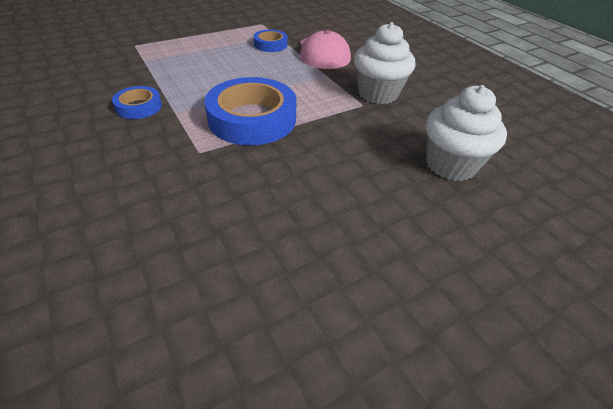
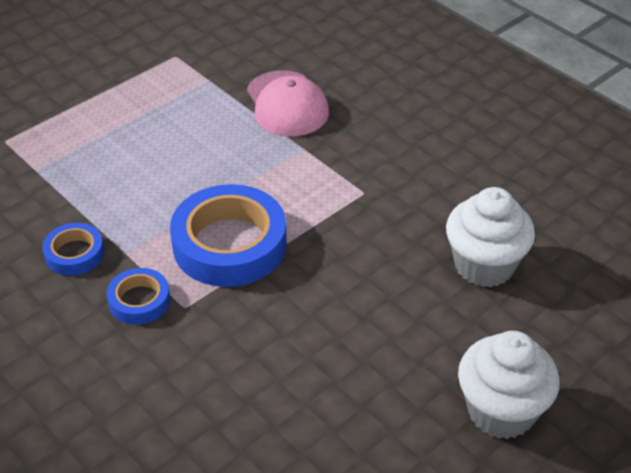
camera: 10 degrees left, 0 degrees up
(270, 44) = (205, 101): blue tape -> blue tape (139, 300)
(378, 94) = (379, 169): white cupcake -> white cupcake (501, 411)

